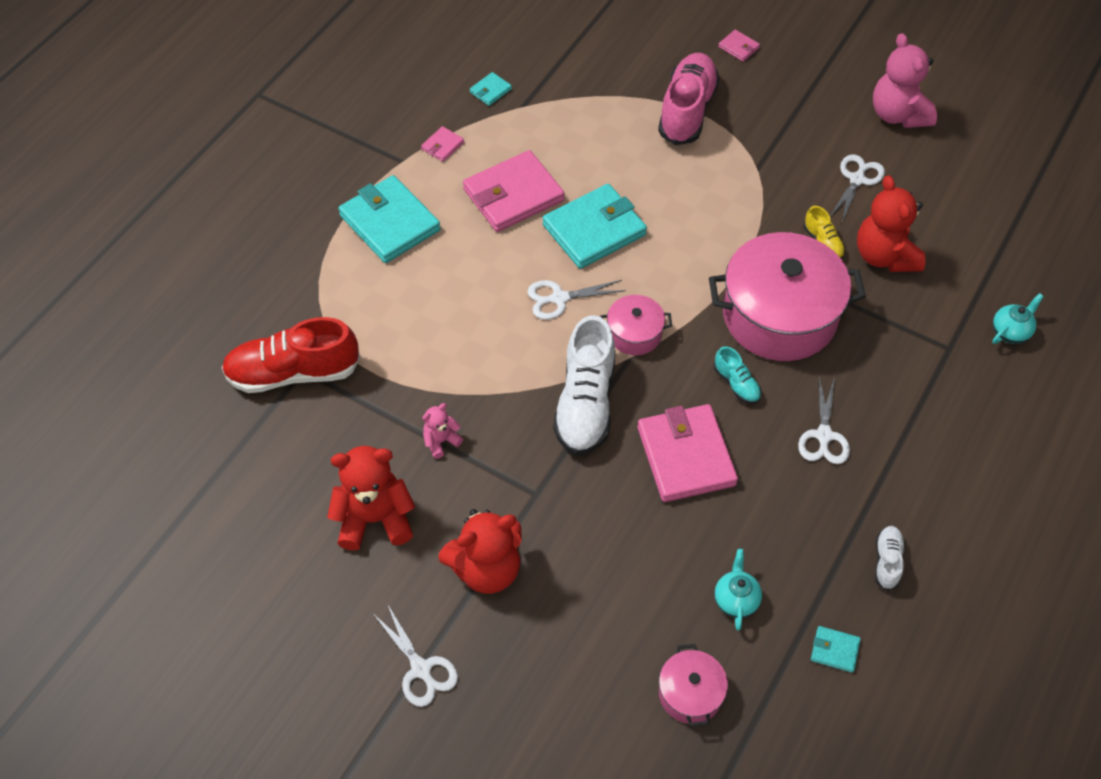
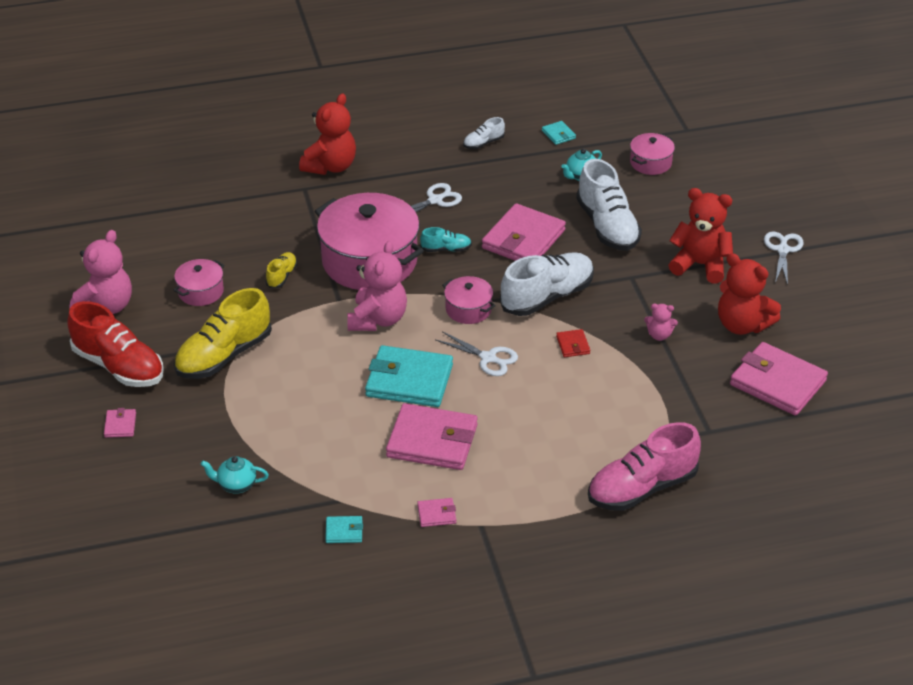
camera: 135 degrees left, 15 degrees down
(284, 472) = (777, 383): none -> pink wallet
(293, 373) = (718, 434): red shoe -> red shoe (119, 366)
(389, 223) = (544, 485): turquoise wallet -> none
(505, 368) = (573, 345): none -> red wallet
(629, 545) = (607, 226): none -> white shoe
(687, 110) = (229, 409): pink shoe -> pink shoe (641, 488)
(691, 264) = (378, 319): none -> pink teddy bear
(736, 384) = (446, 249): turquoise shoe -> turquoise shoe turned 75 degrees clockwise
(755, 144) = (224, 356): none -> yellow shoe
(857, 180) = (200, 292): white scissors -> pink pot
(884, 256) = (259, 246): red teddy bear -> red teddy bear (330, 166)
(1010, 332) = (260, 173): turquoise teapot -> turquoise teapot (236, 485)

